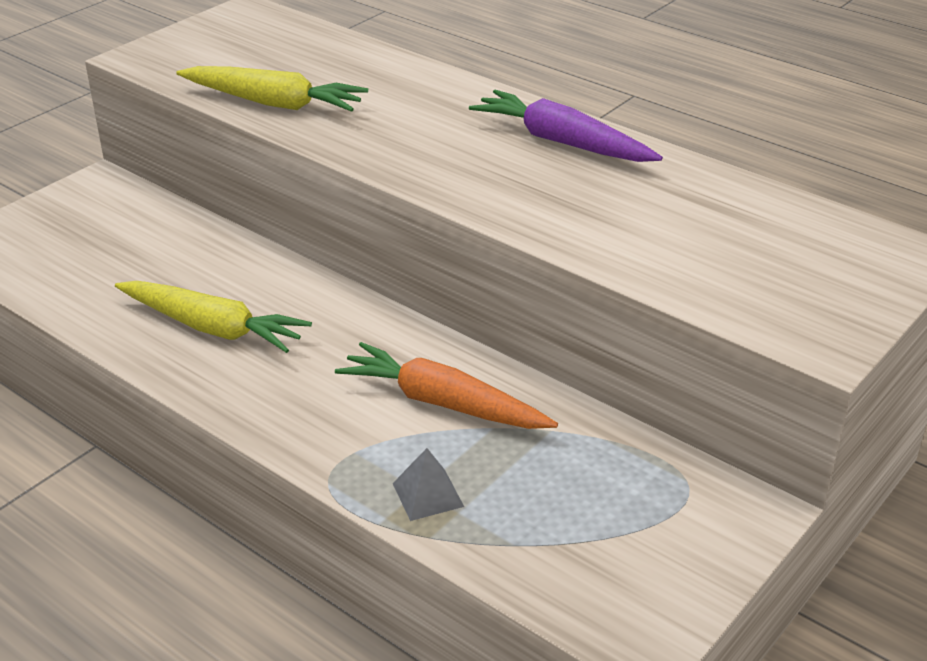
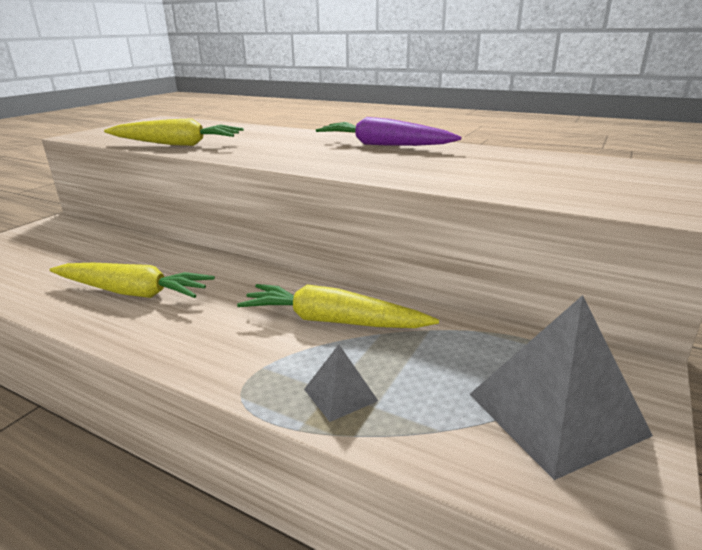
camera: 10 degrees left, 10 degrees down
(443, 403) = (332, 321): orange carrot -> yellow carrot
(635, 545) = (555, 414): none -> grey pyramid

